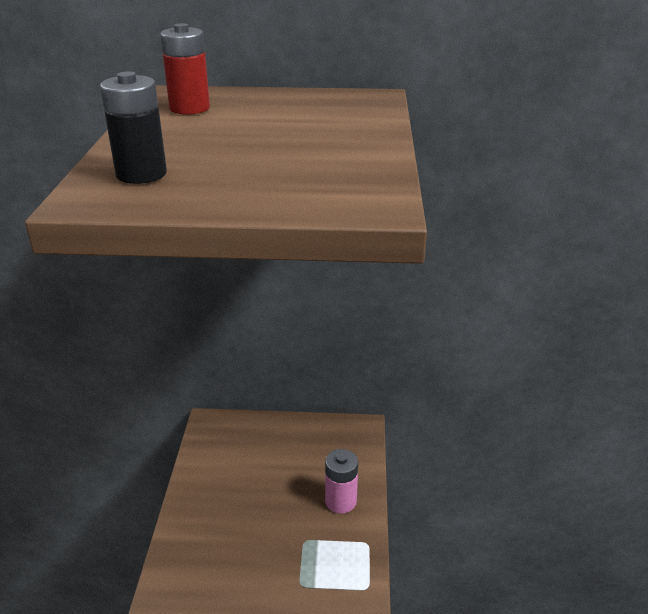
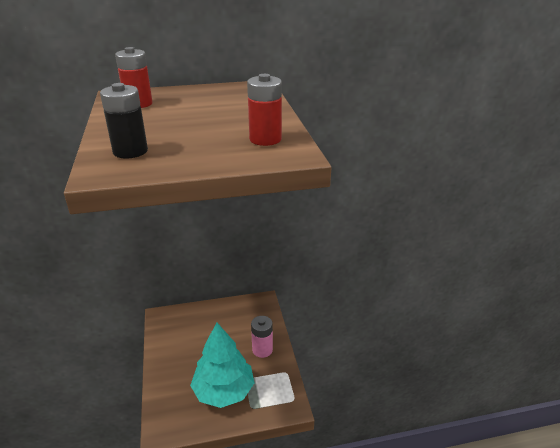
camera: 15 degrees left, 0 degrees up
(267, 550) = (223, 391): none -> turquoise tree
(343, 177) = (265, 139): none -> red battery

